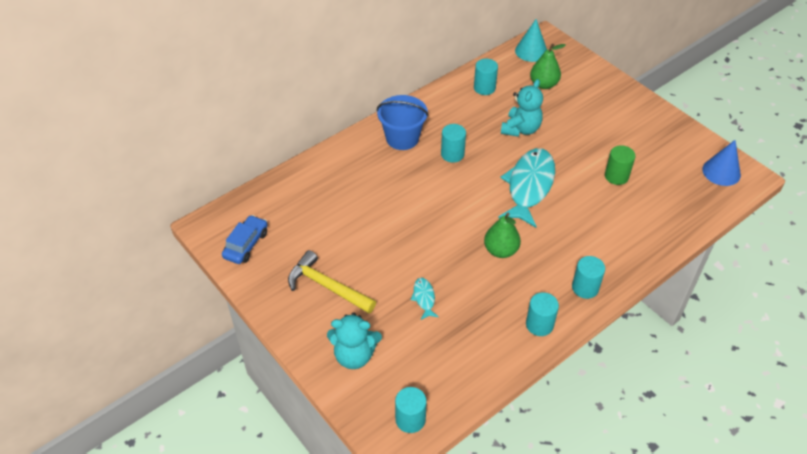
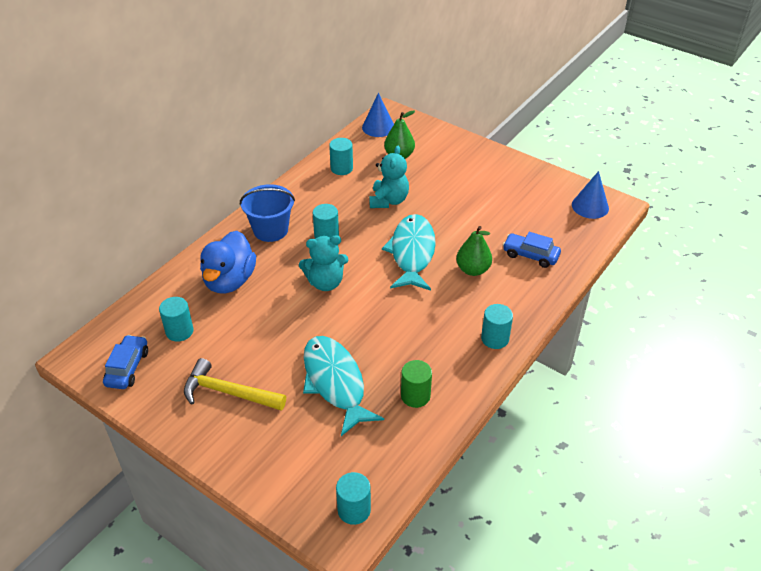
camera: 15 degrees left, 5 degrees down
(353, 181) = (229, 281): none -> blue duck
(354, 355) = (276, 457): turquoise teddy bear -> turquoise teddy bear (325, 282)
(424, 298) = (335, 382): turquoise fish -> turquoise fish, size x2.31
(500, 250) = (401, 319): green pear -> green pear (473, 270)
(531, 51) = (378, 127): turquoise cone -> blue cone
(539, 324) = (460, 384): turquoise cylinder -> turquoise cylinder (179, 331)
(616, 176) = (494, 228): green cylinder -> green cylinder (415, 396)
(645, 211) = (530, 255): none -> blue car

